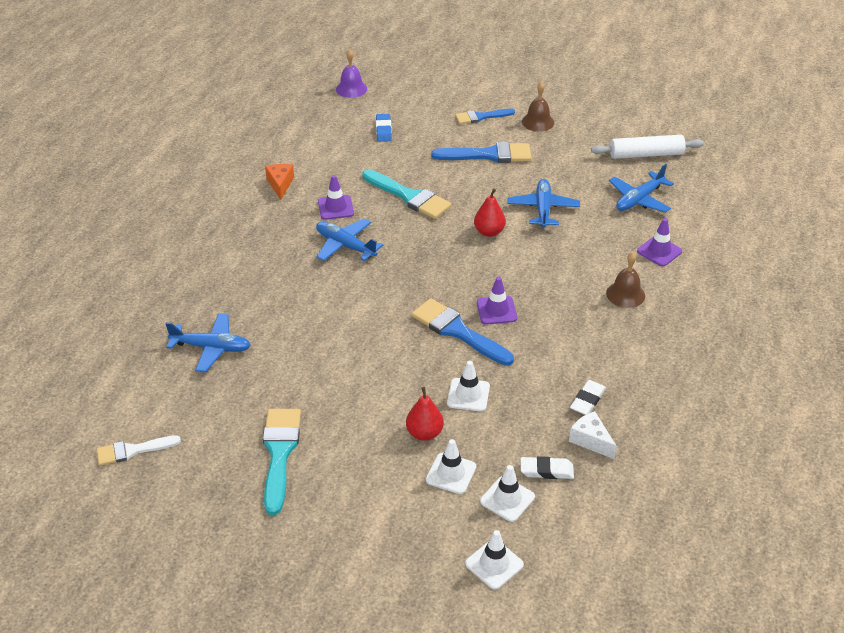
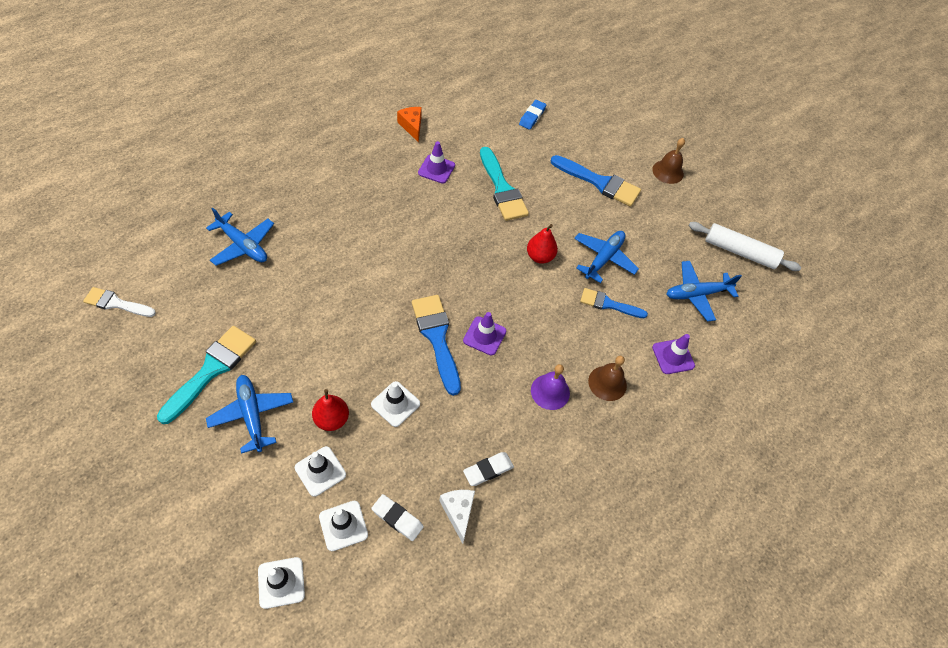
camera: 25 degrees right, 15 degrees up
(280, 184) = (412, 126): orange cheese -> orange cheese turned 45 degrees counterclockwise
(345, 246) = (415, 208): blue plane -> blue plane (252, 415)
(351, 89) = (537, 66): purple bell -> purple bell (550, 391)
(481, 117) = (622, 143): blue brush -> blue brush (608, 304)

